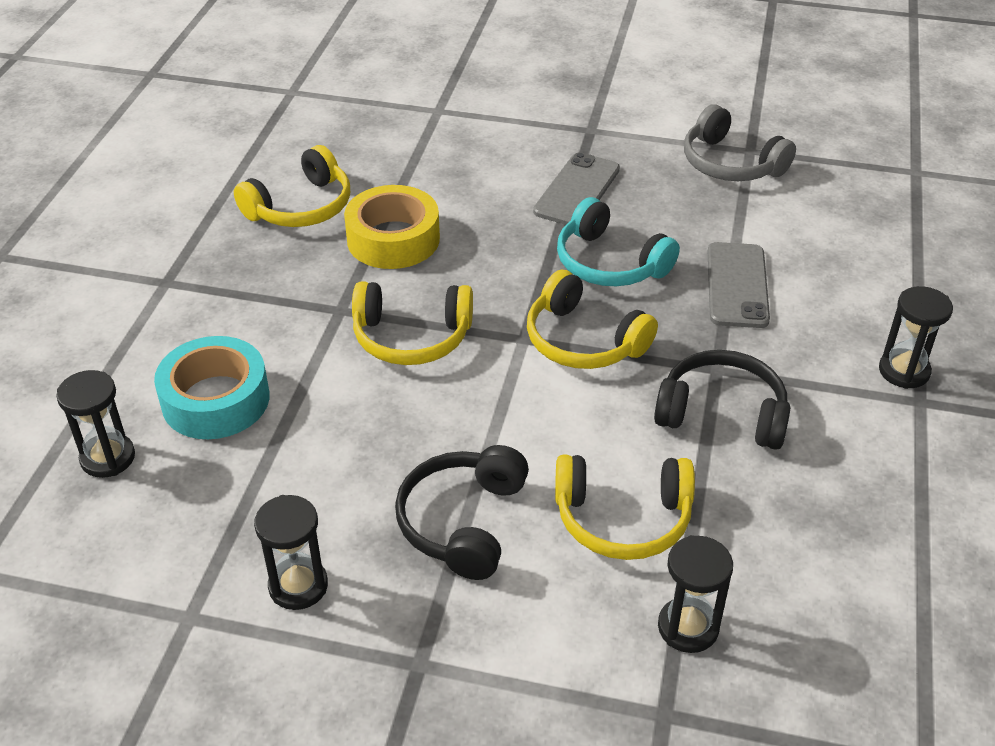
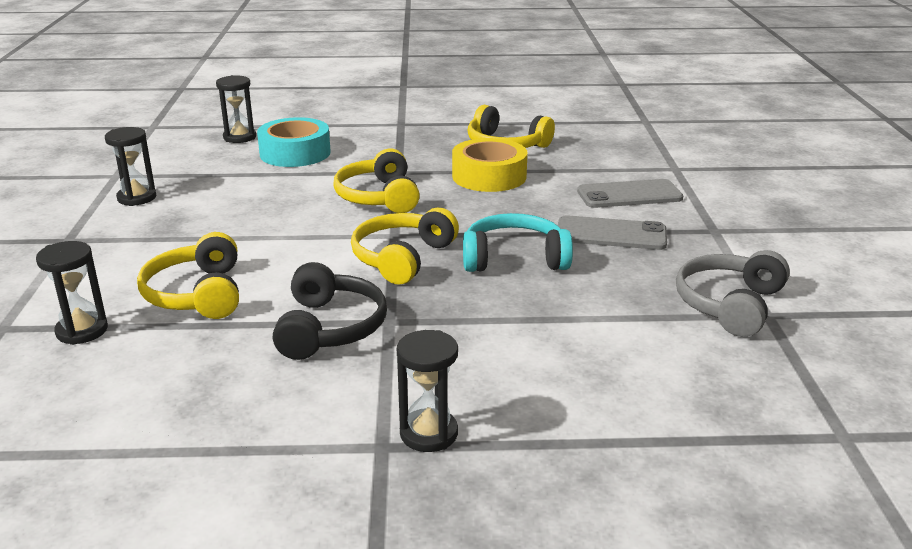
camera: 75 degrees right, 15 degrees down
(463, 522) = (191, 237): black headphones -> none
(610, 263) = (514, 259): turquoise headphones -> turquoise headphones turned 60 degrees clockwise
(737, 285) = (520, 323): grey phone -> grey phone (629, 195)

